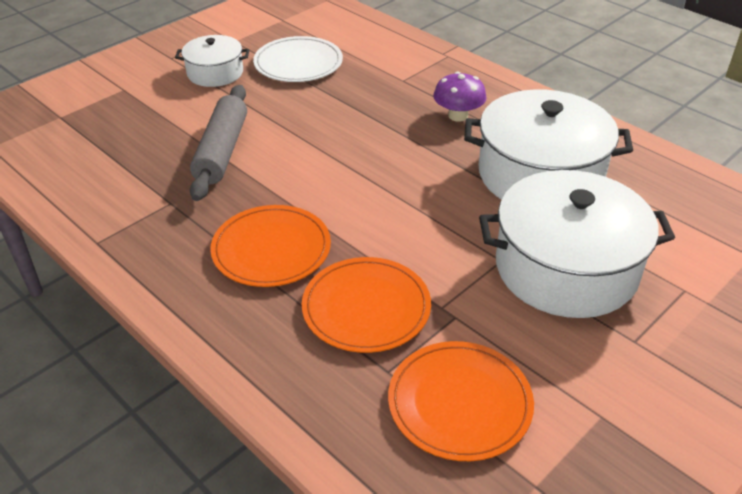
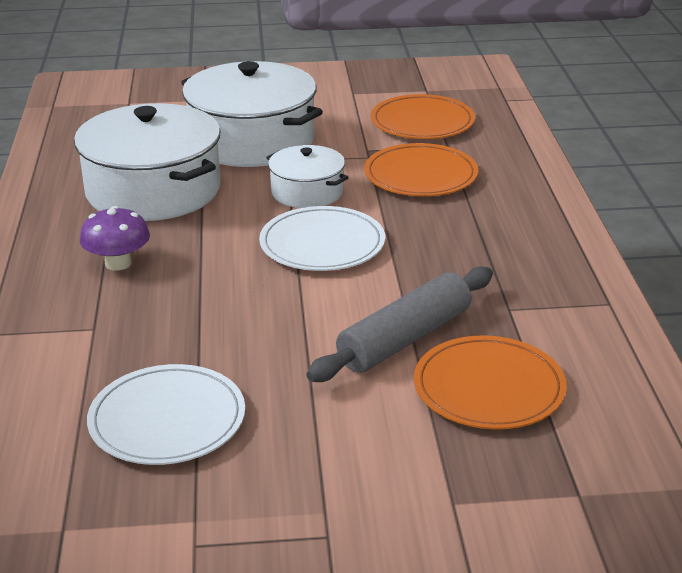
camera: 140 degrees left, 10 degrees down
(215, 73) = (294, 464): white pot -> white pot (307, 192)
(271, 249) = (450, 234): orange plate -> orange plate (489, 388)
(355, 191) = (322, 244): none -> white plate

